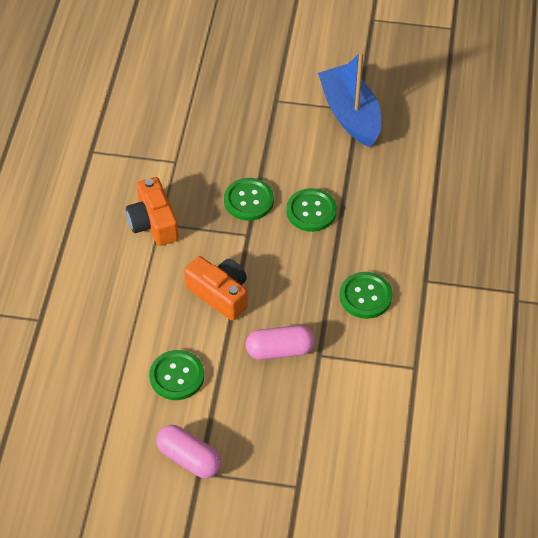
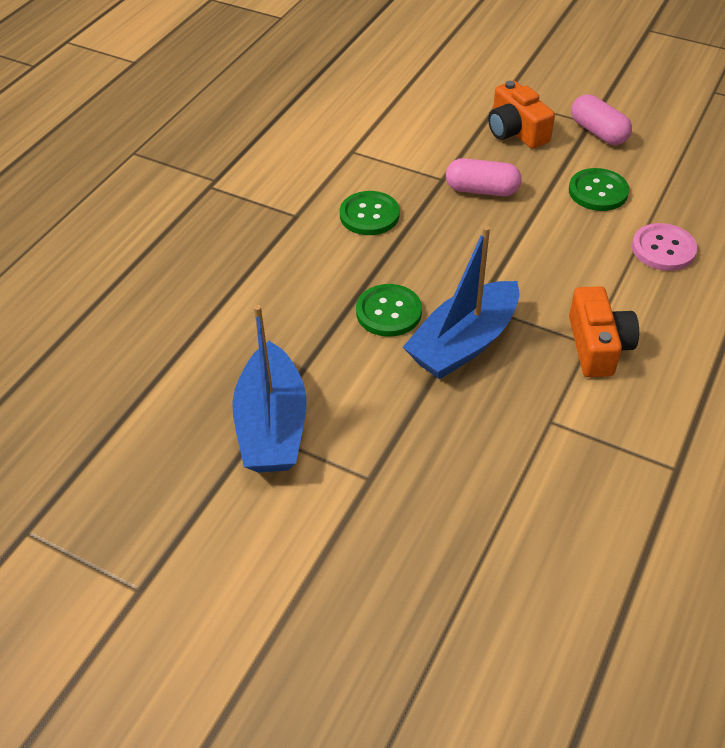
camera: 160 degrees left, 5 degrees down
(113, 325) = (663, 249): none -> pink button
(220, 294) = (531, 251): orange camera -> orange camera (516, 131)
(249, 200) = (463, 343): green button -> blue boat

